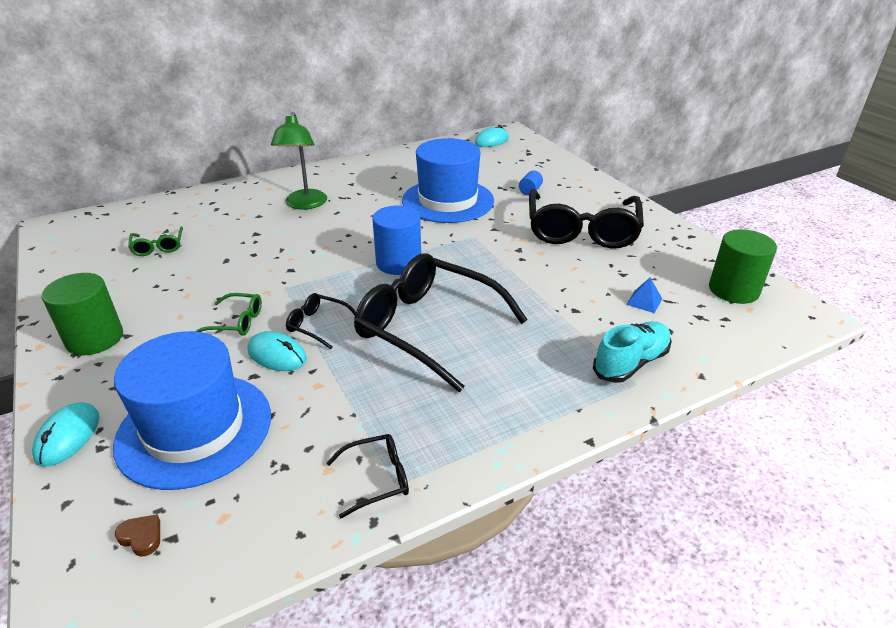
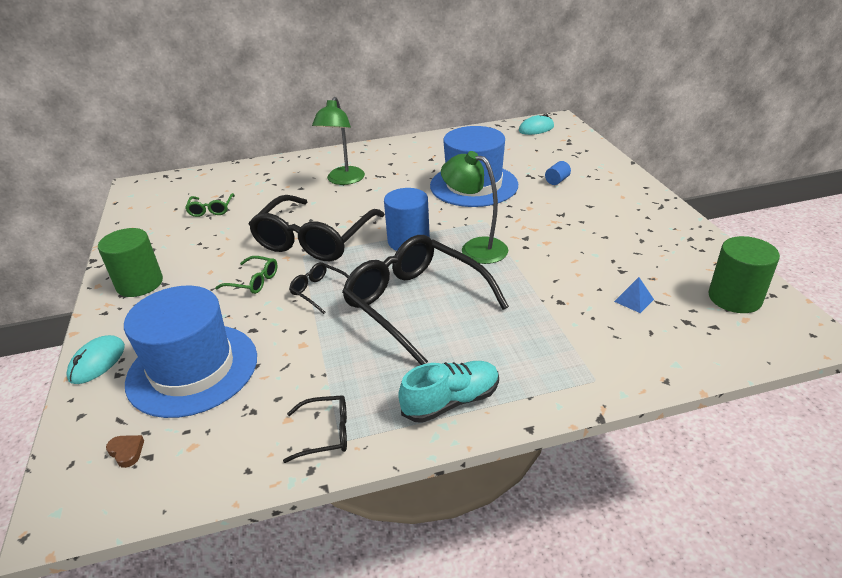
camera: 15 degrees right, 0 degrees up
(277, 355) = (277, 314): turquoise mouse -> none
(471, 264) = (475, 248): none -> green lamp
(581, 230) = (595, 223): black glasses -> black glasses (315, 239)
(631, 363) = (597, 359): turquoise shoe -> turquoise shoe (451, 401)

